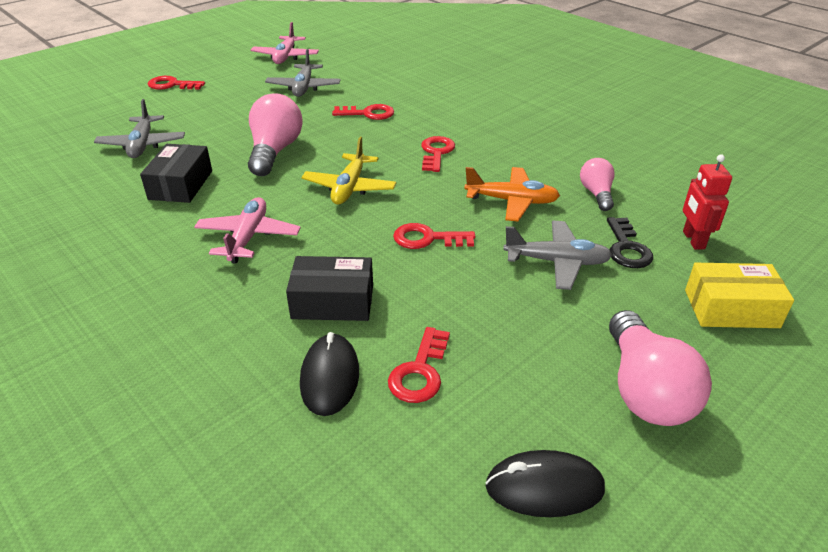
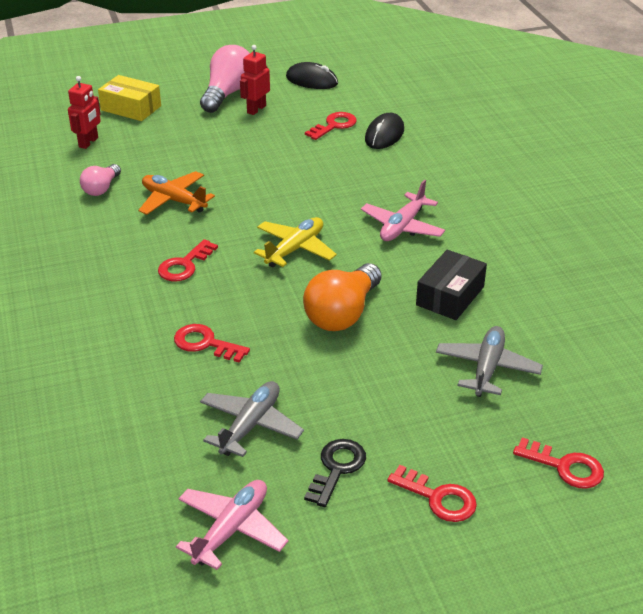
camera: 155 degrees left, 0 degrees up
(275, 151) = (343, 313): pink light bulb -> orange light bulb
(333, 302) = (362, 168): black box -> none
(427, 238) = (267, 190): red key -> red key (565, 467)
(557, 262) = (196, 153): grey plane -> none
(565, 367) = (256, 109): none -> red robot
(626, 248) = (139, 149): black key -> black key (337, 468)

